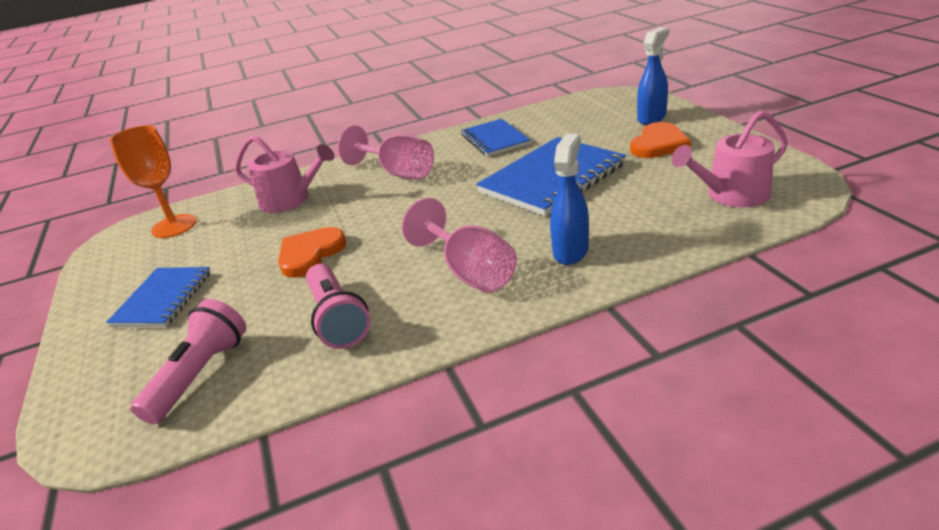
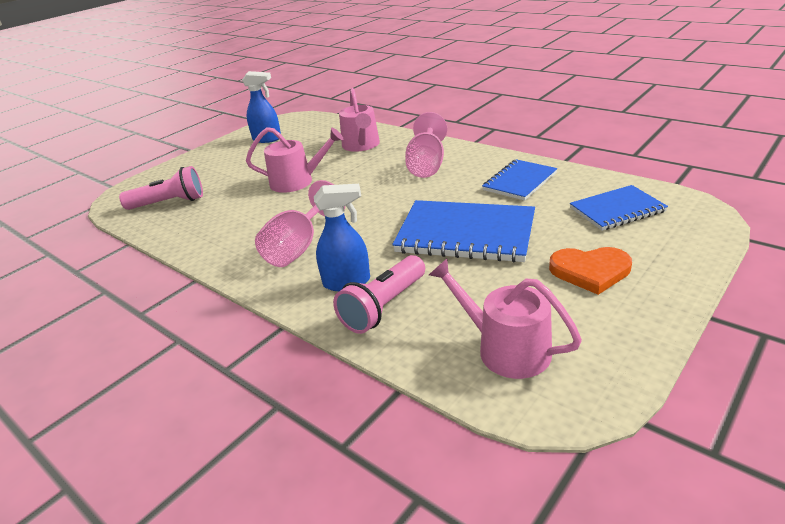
camera: 60 degrees right, 0 degrees up
(163, 299) = (234, 161): blue notebook -> blue notebook (617, 210)
(174, 226) = (310, 127): orange goblet -> none
(310, 254) = (297, 181): orange heart -> pink watering can
(337, 319) = (229, 221): pink flashlight -> pink flashlight (384, 307)
(652, 118) = (656, 248): blue spray bottle -> blue spray bottle (267, 139)

